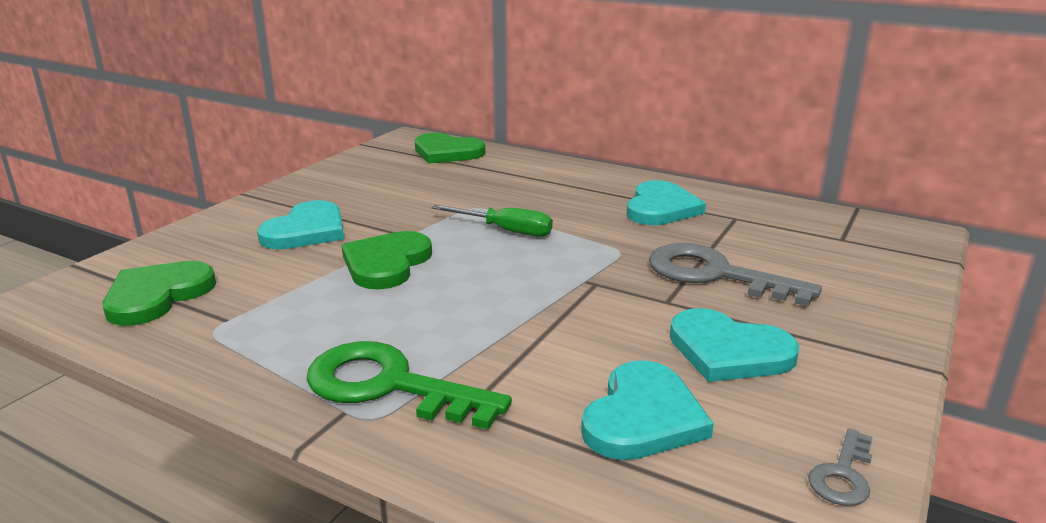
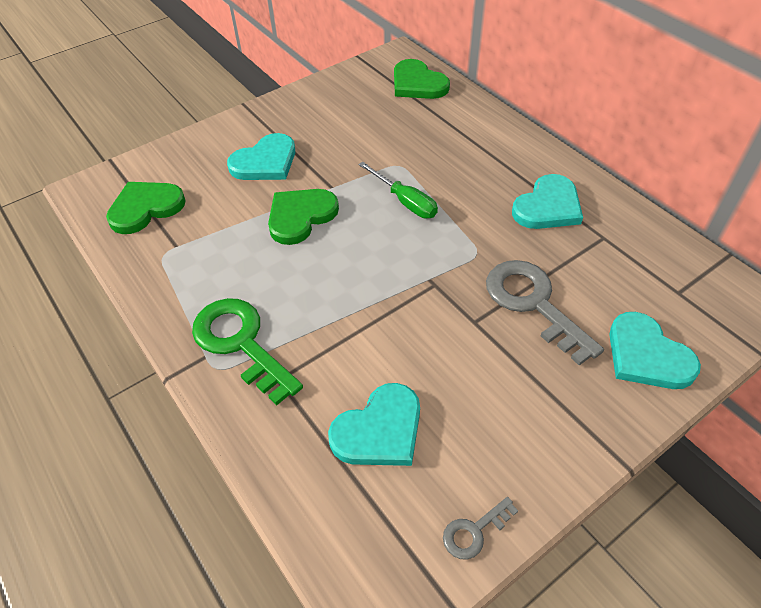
camera: 25 degrees right, 25 degrees up
(728, 351) = (482, 390): turquoise heart -> turquoise heart (647, 355)

